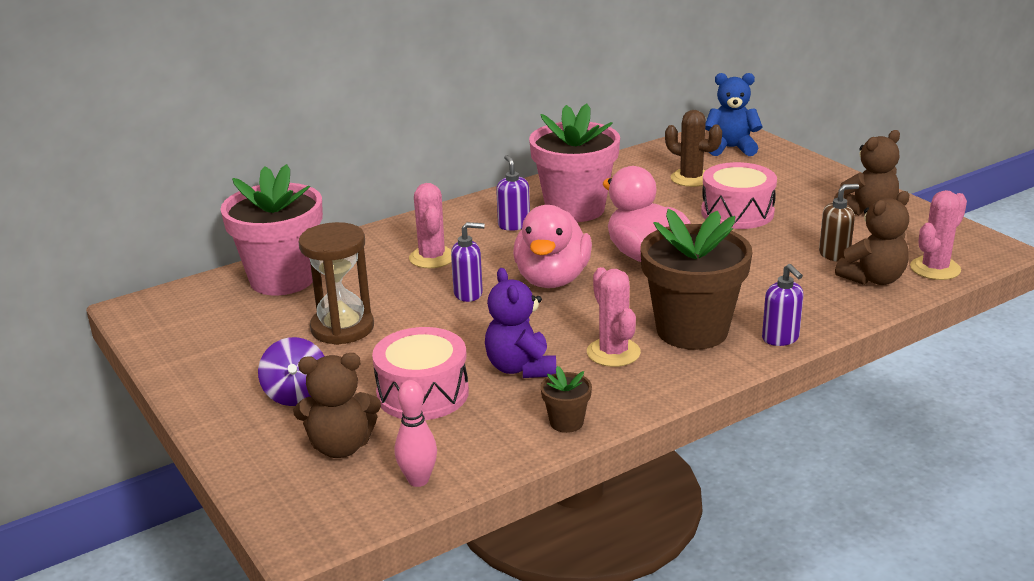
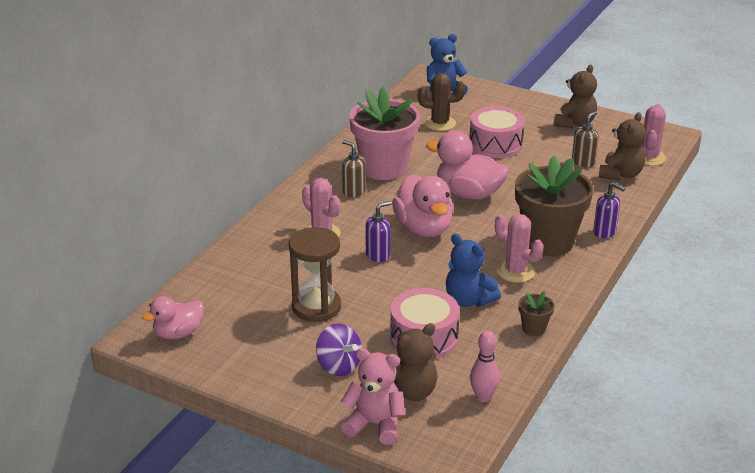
camera: 30 degrees left, 5 degrees up
(178, 315) = (178, 333): none -> pink duck
(263, 469) = (375, 424): none -> pink teddy bear
(282, 279) = (227, 281): pink flower pot -> none
(514, 225) = (353, 192): purple soap dispenser -> brown soap dispenser
(521, 368) = (468, 300): purple teddy bear -> blue teddy bear

